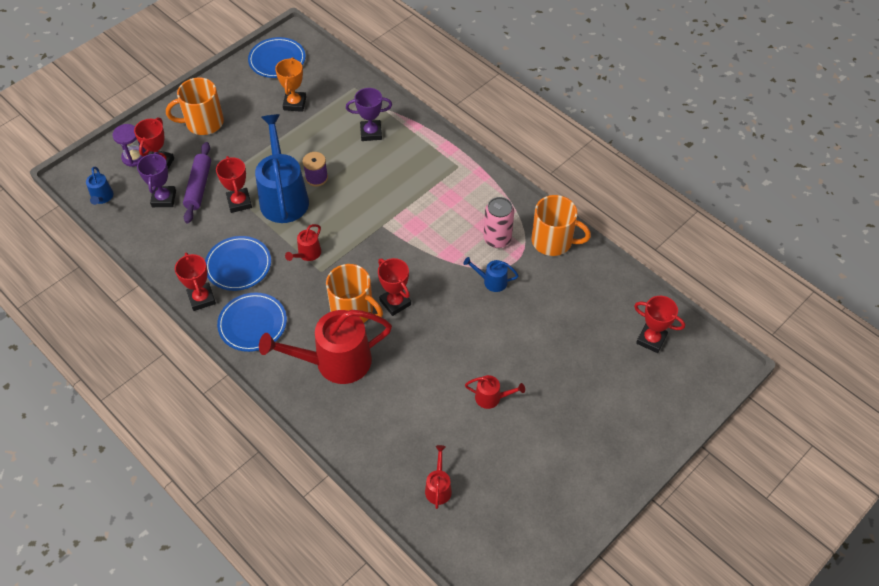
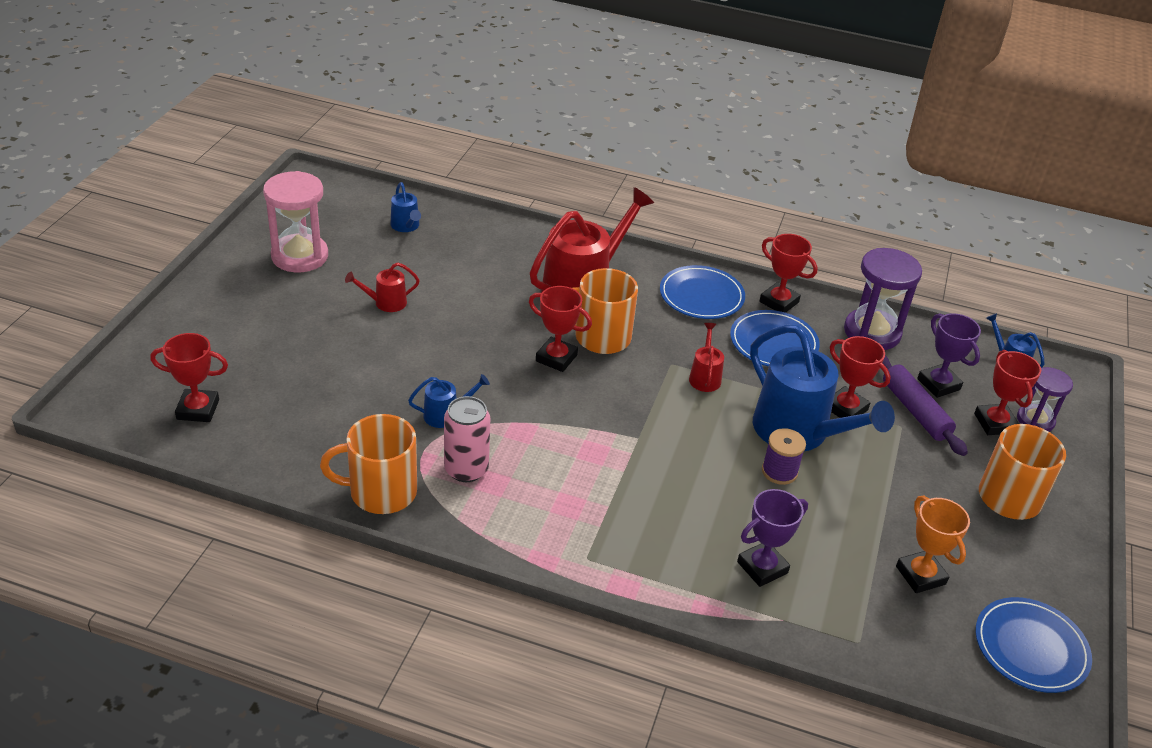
camera: 150 degrees right, 15 degrees down
(163, 250) = (872, 332): none -> purple hourglass
(438, 487) = (406, 226): red watering can -> blue watering can
(542, 478) = (300, 256): none -> pink hourglass

